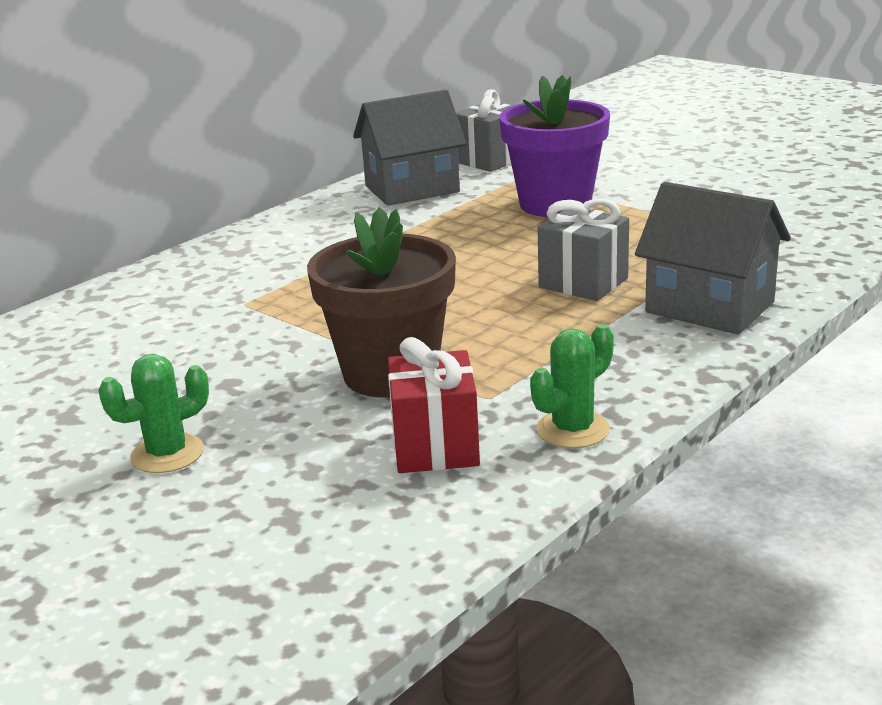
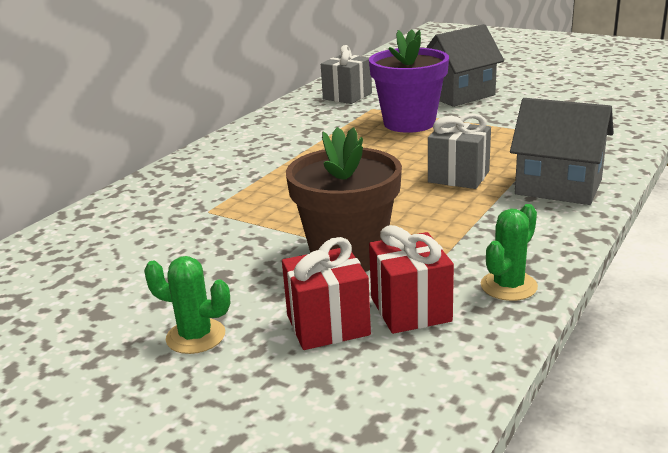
camera: 10 degrees left, 0 degrees up
(167, 454) = (195, 336): green cactus -> green cactus turned 60 degrees clockwise
(327, 456) = (328, 325): none -> red gift
(412, 189) = (299, 119): grey house -> grey house (459, 95)

